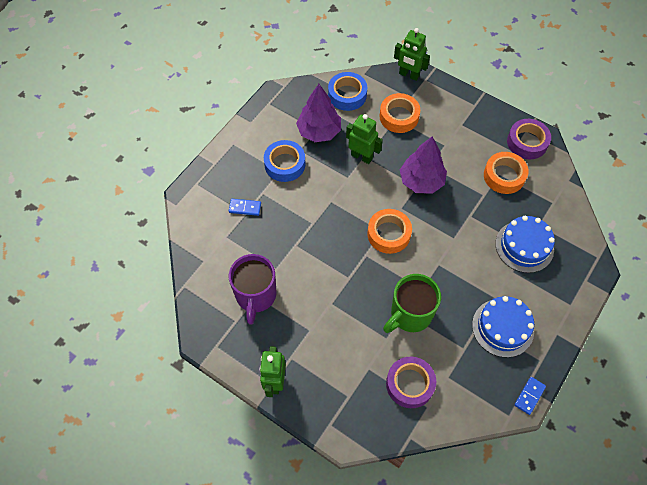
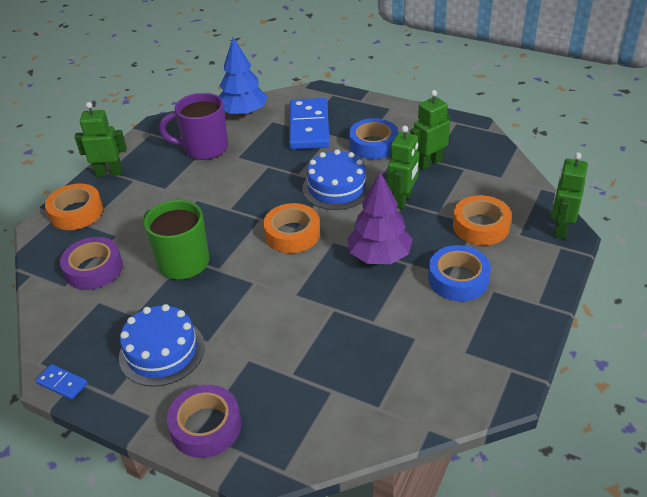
camera: 85 degrees right, 20 degrees down
(205, 260) = (243, 113): none -> blue tree
(245, 208) = (309, 127): blue domino -> blue domino, size x2.28
(319, 131) = (429, 163): purple tree -> green robot
(347, 95) = (497, 178): blue tape -> blue tape (458, 279)
(504, 176) = (413, 343): orange tape -> orange tape (76, 212)
(524, 246) = (292, 372): blue cake -> blue cake (336, 187)
(527, 142) = (488, 370): purple tape -> purple tape (206, 426)

